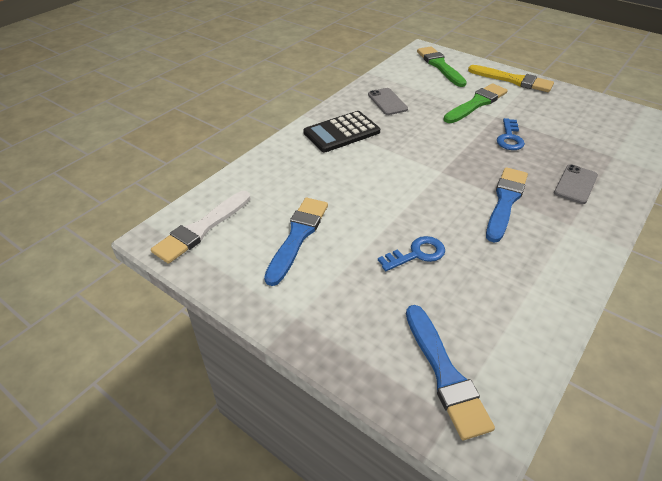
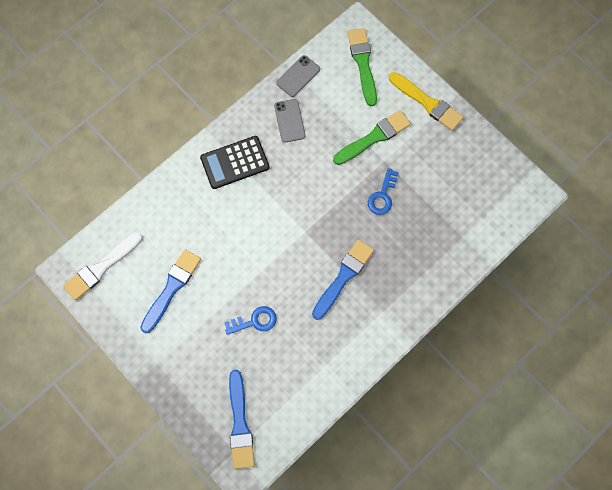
camera: 10 degrees right, 30 degrees up
(575, 184) = (410, 266): grey phone -> grey phone (298, 76)

